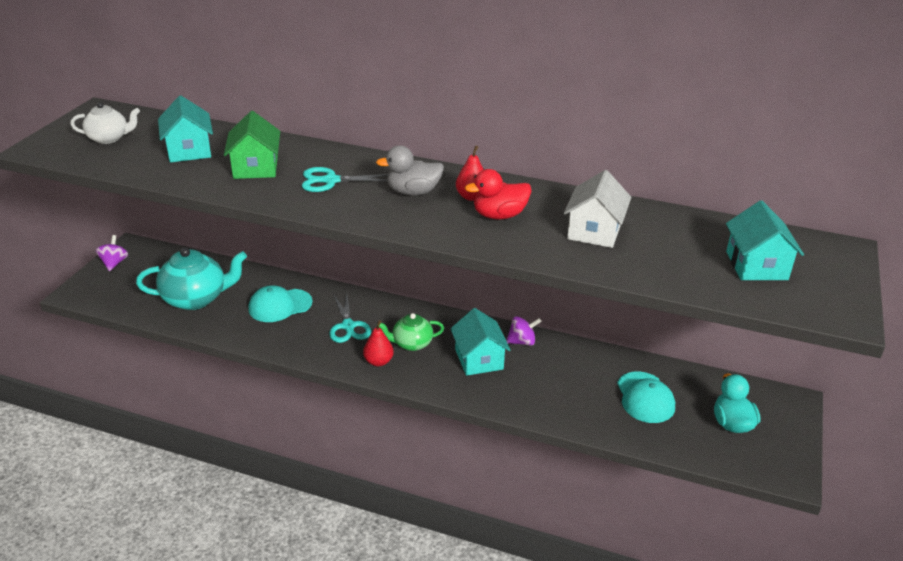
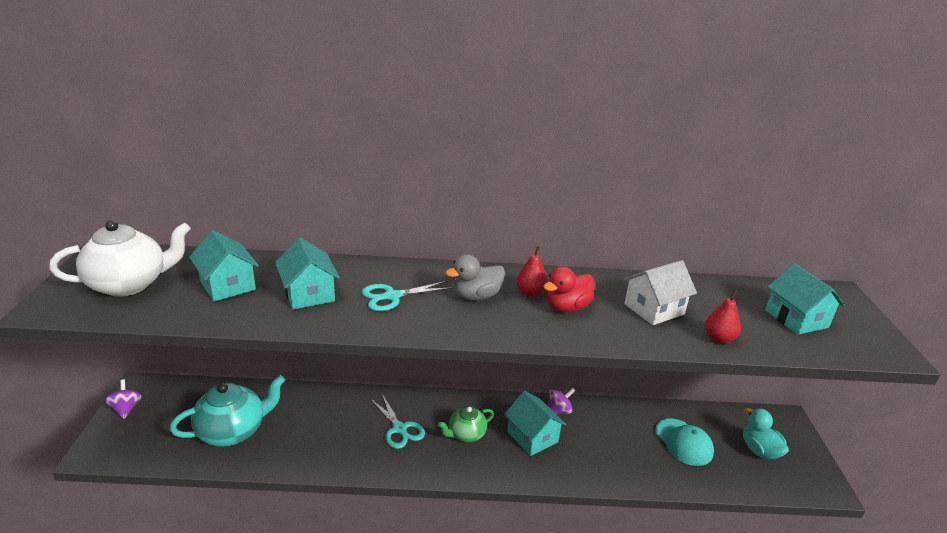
camera: 20 degrees left, 5 degrees down
(109, 138) = (130, 284): white teapot -> white teapot, size x1.71
(255, 167) = (308, 294): green house -> turquoise house
(280, 305) = (323, 421): turquoise cap -> none
(378, 361) = (445, 460): red pear -> red pear (718, 338)
(594, 231) = (654, 309): white house -> white house turned 60 degrees clockwise

